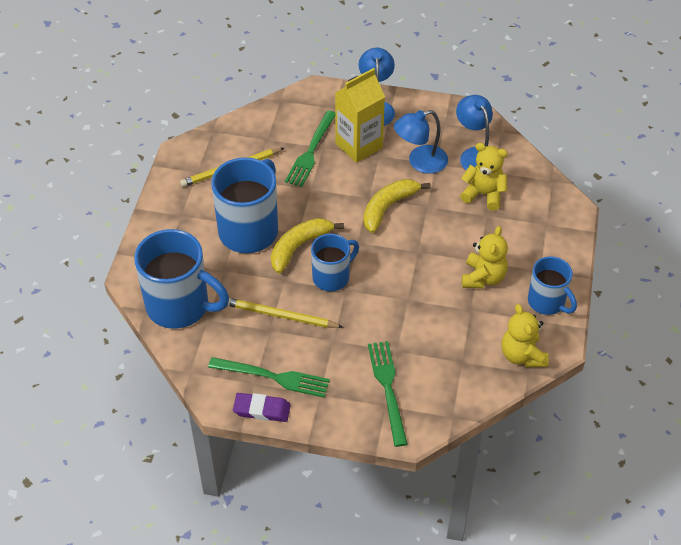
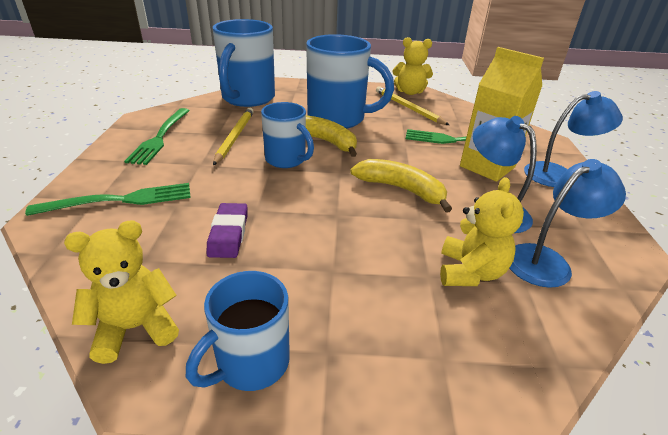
camera: 80 degrees right, 15 degrees down
(262, 410) = (123, 134): purple eraser -> purple eraser (228, 234)
(483, 277) = (300, 276): yellow teddy bear -> yellow teddy bear (410, 92)

